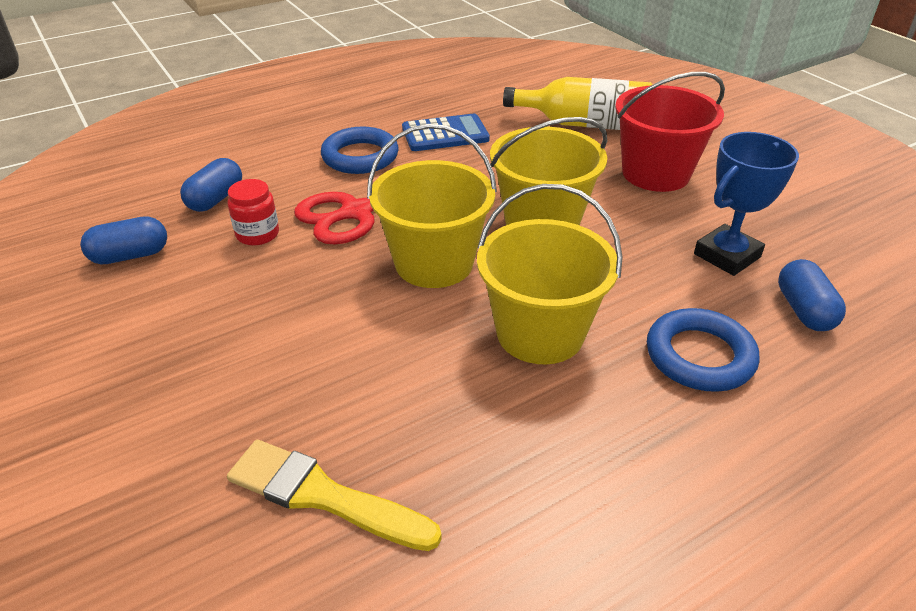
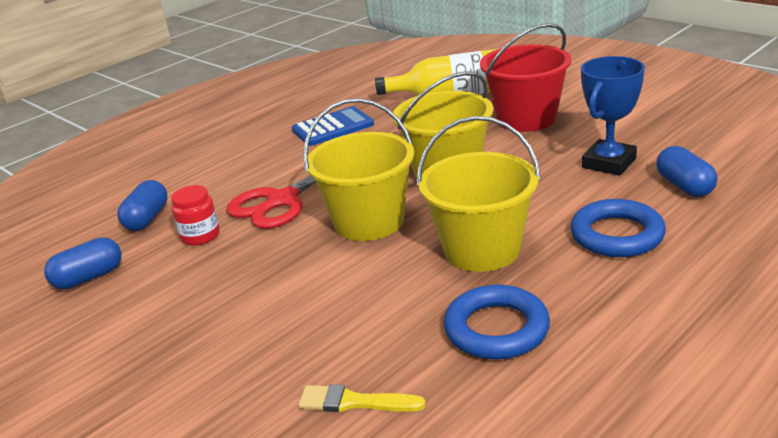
camera: 10 degrees left, 10 degrees down
(323, 496) = (354, 402): yellow brush -> yellow brush, size x0.64
(360, 156) = (264, 159): blue ring -> blue ring (496, 329)

